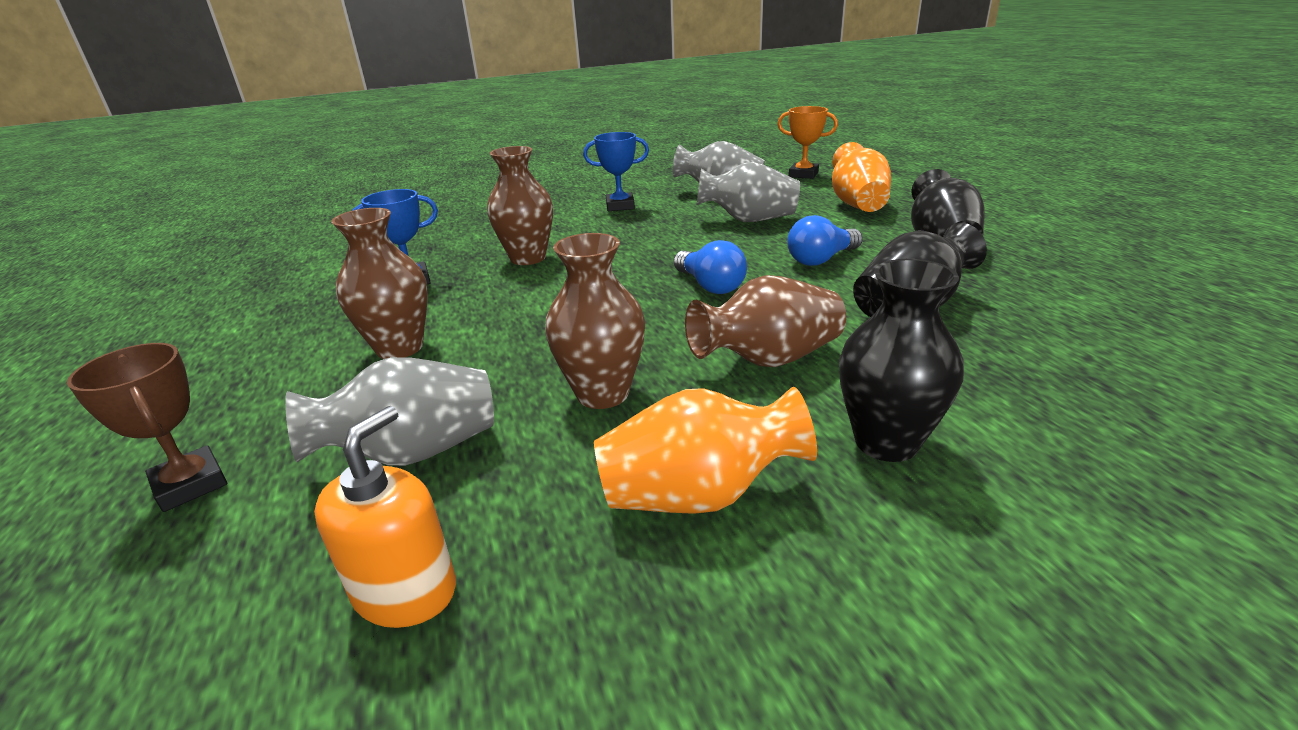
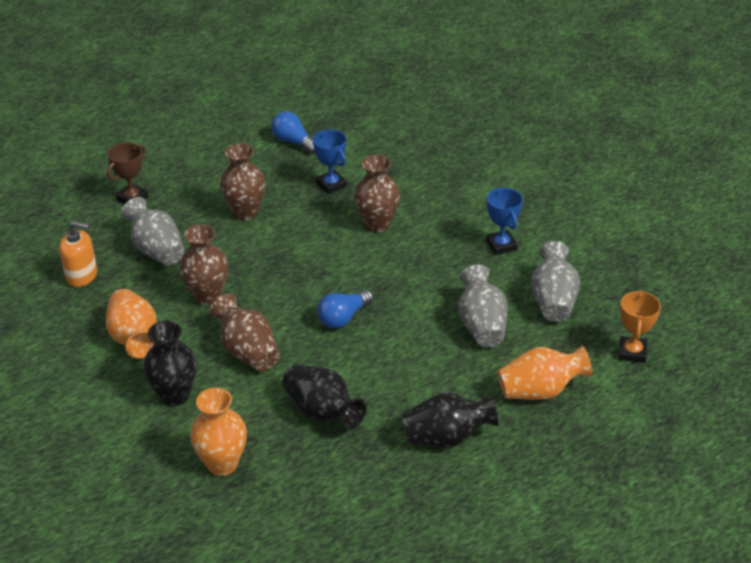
camera: 75 degrees right, 10 degrees up
(821, 259) = (399, 370): blue light bulb -> blue light bulb (293, 142)
(1061, 394) = (222, 464): none -> orange vase

